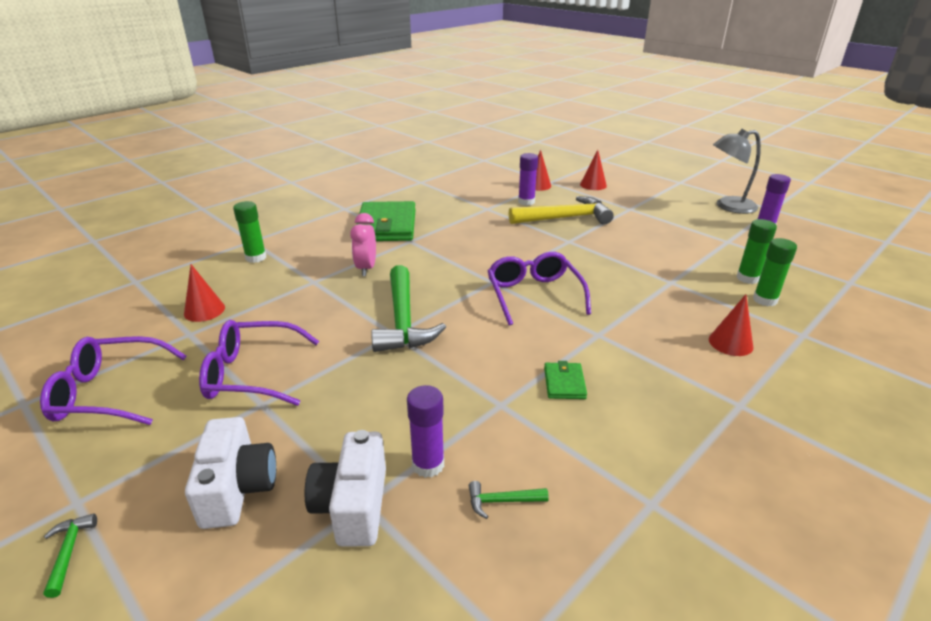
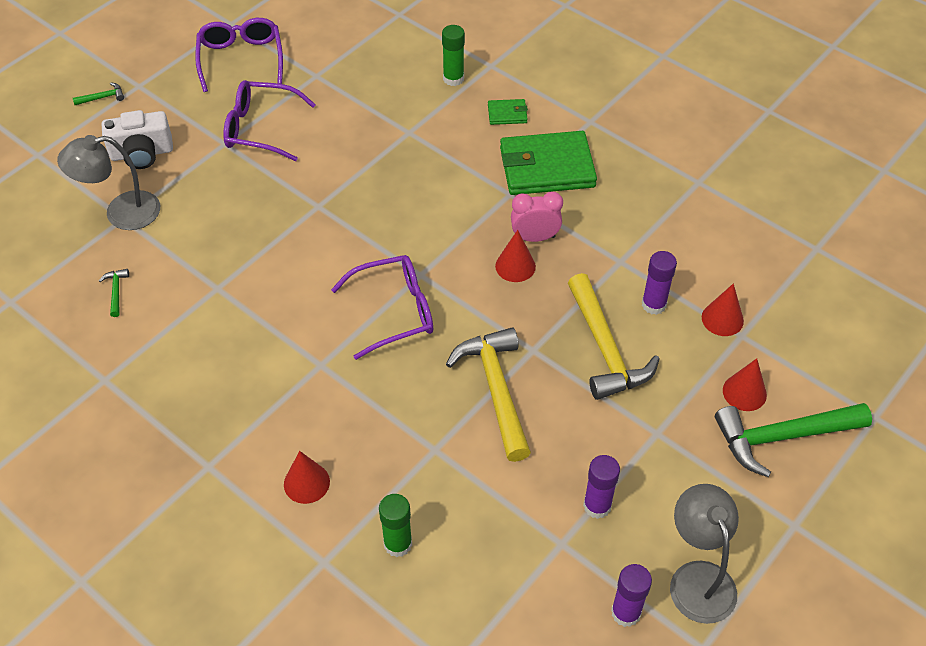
camera: 85 degrees right, 20 degrees up
(204, 310) = (352, 73): red cone -> red cone (515, 266)
(253, 374) = (261, 128): purple glasses -> purple glasses turned 75 degrees counterclockwise
(353, 506) = (121, 213): white camera -> grey lamp
(366, 268) = (439, 167): pink clock -> pink clock (534, 238)
(403, 320) = (341, 209): green hammer -> green hammer (782, 437)
(428, 465) = (154, 247): purple glue stick -> purple glue stick (597, 506)
(564, 383) = (243, 332): green wallet -> green wallet (507, 114)
(608, 256) = (496, 390): none -> yellow hammer
(747, 278) = (451, 539): green glue stick -> none

